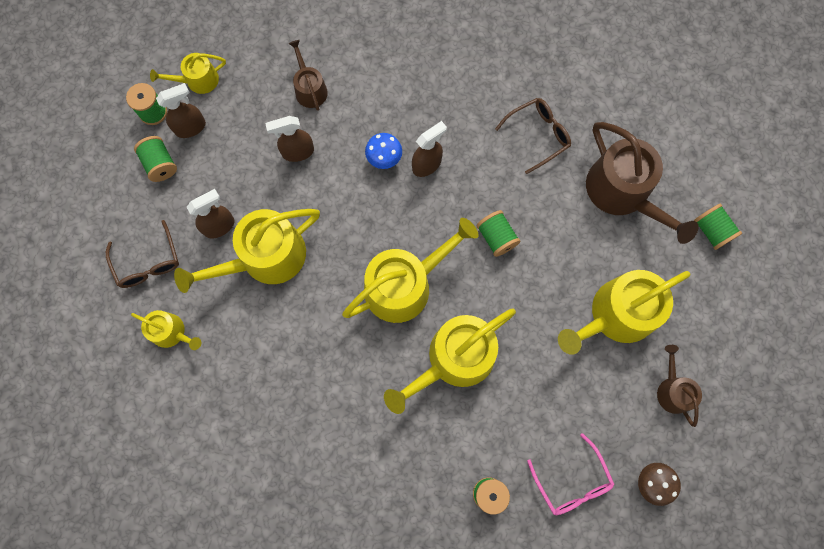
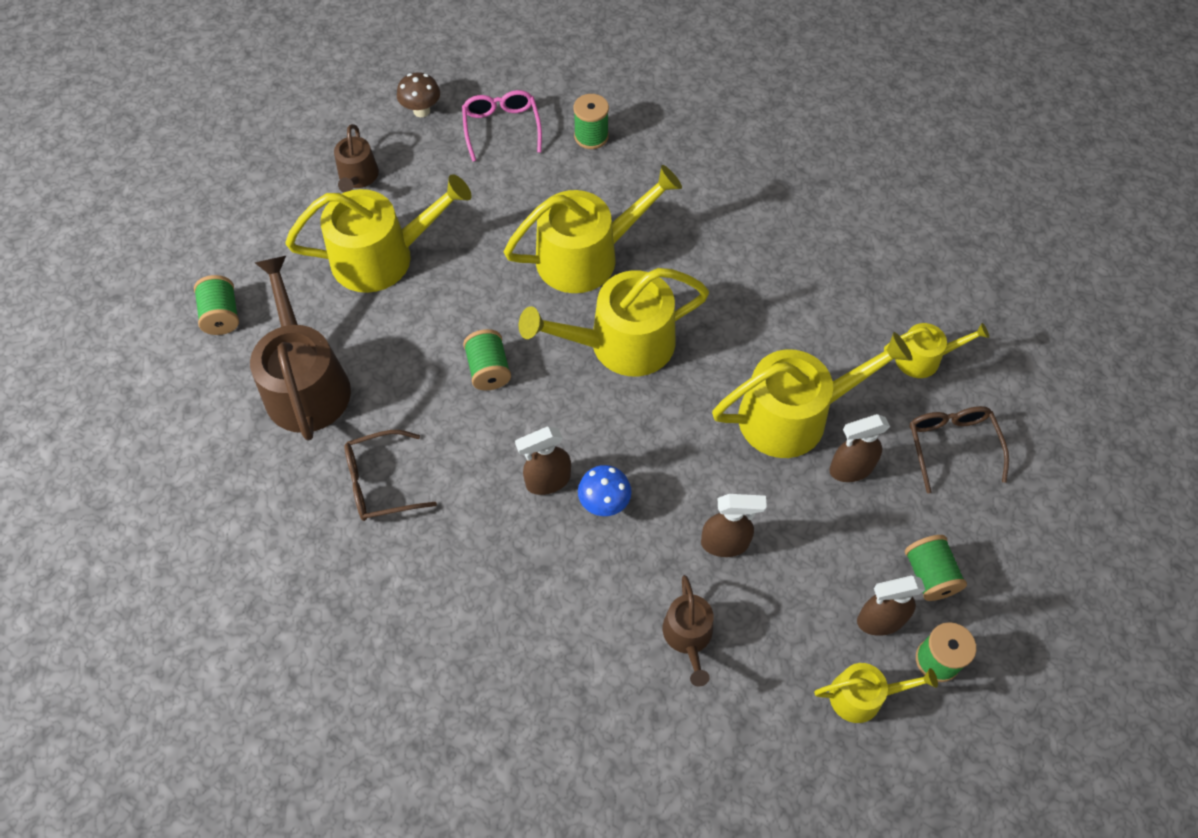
camera: 165 degrees left, 15 degrees down
(171, 332) = (923, 358): yellow watering can -> yellow watering can turned 135 degrees clockwise

